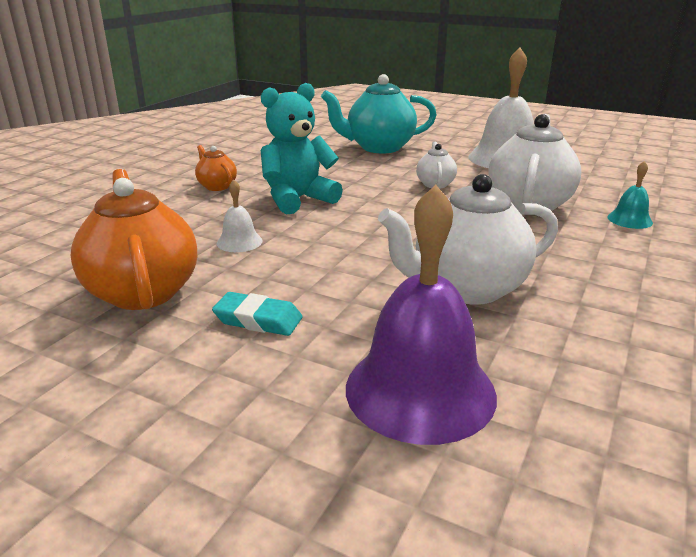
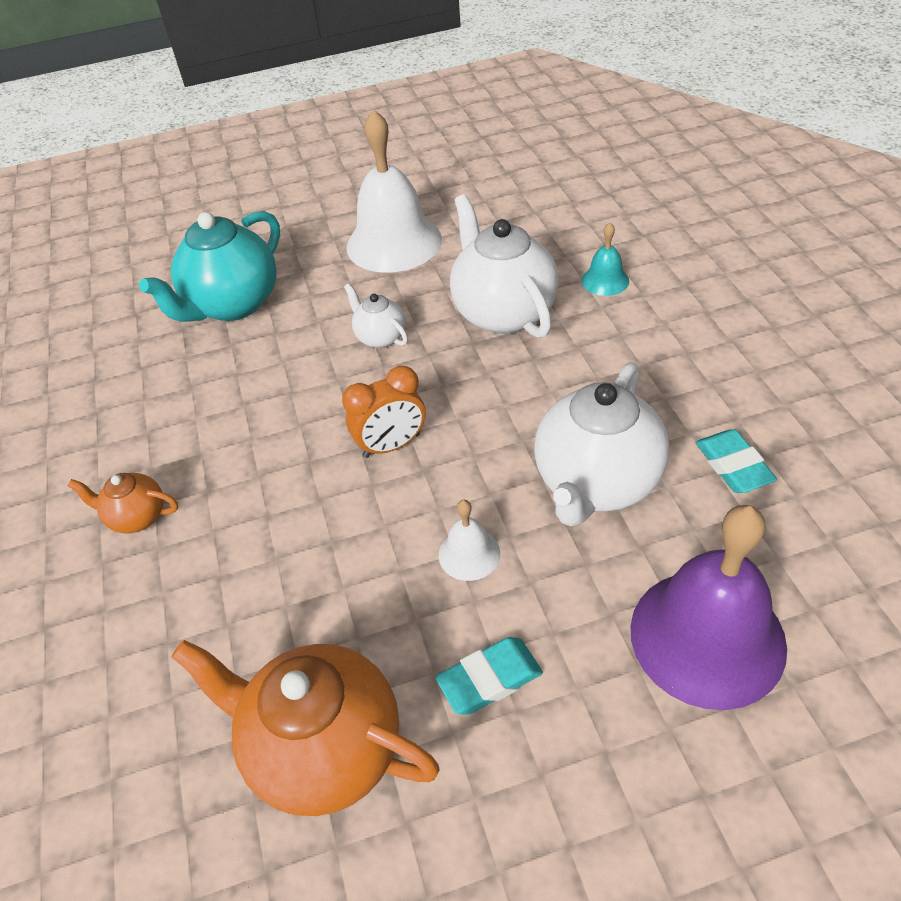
camera: 40 degrees left, 20 degrees up
(239, 242) = (311, 589): white bell -> white bell (469, 554)
(298, 199) = (272, 469): turquoise teddy bear -> none
(370, 219) = (391, 445): none -> orange clock
(589, 333) = (733, 465): none -> turquoise eraser

